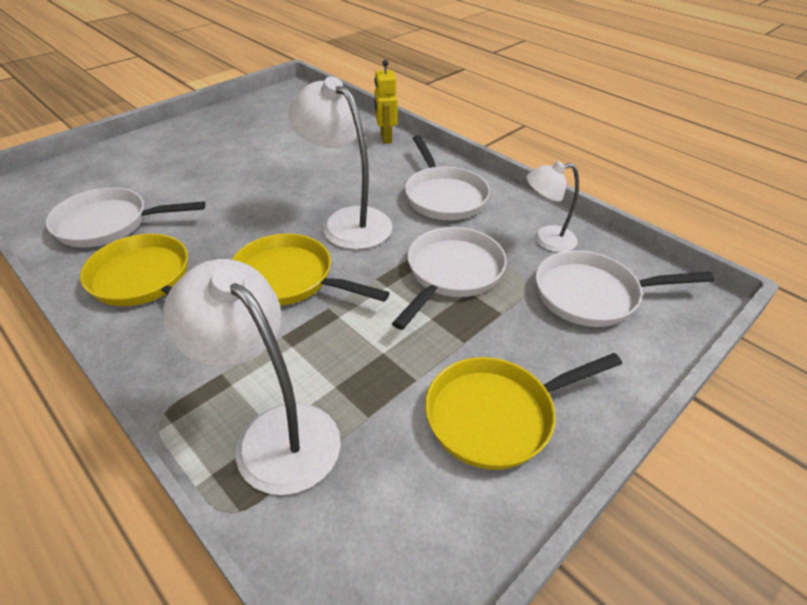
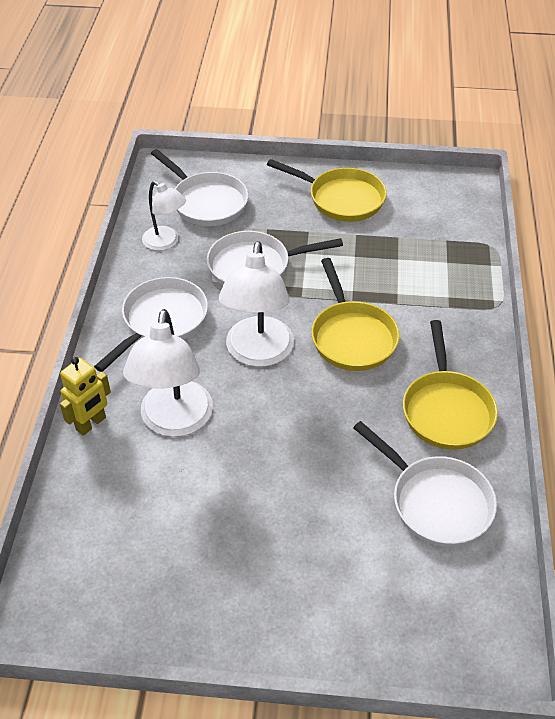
camera: 130 degrees left, 5 degrees up
(274, 433) = (447, 261): white lamp -> white lamp (174, 422)

